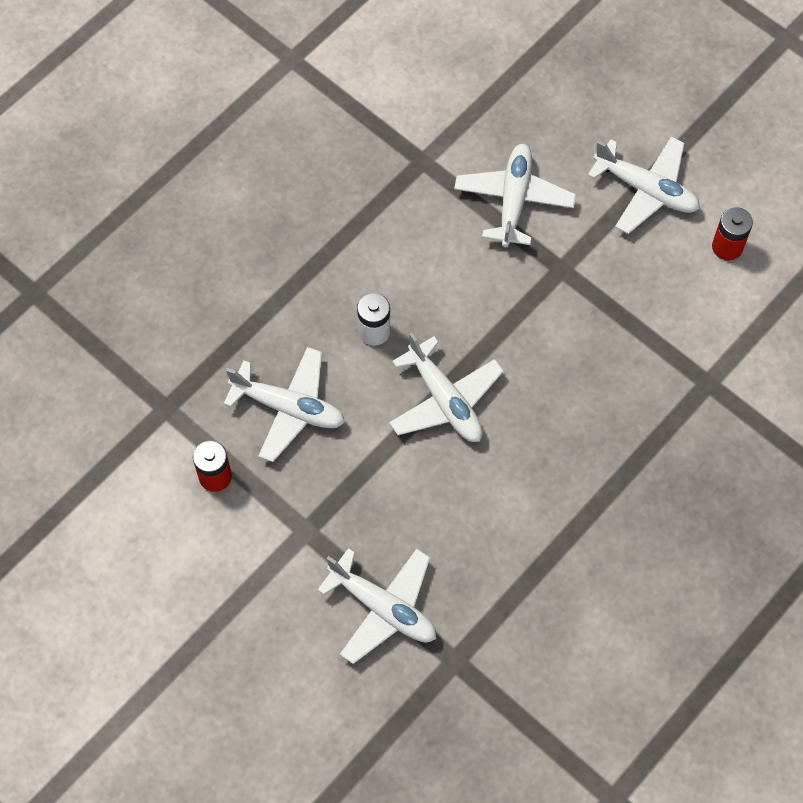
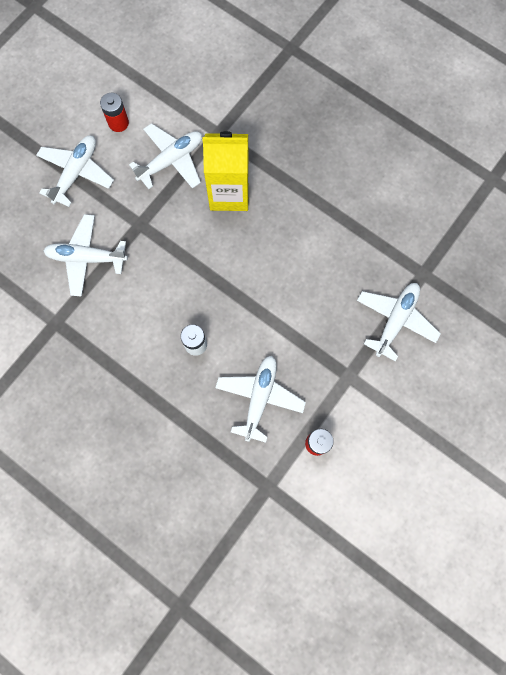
camera: 95 degrees left, 10 degrees up
(445, 400) = (244, 293): white plane -> white plane (171, 160)
(604, 391) = (229, 193): none -> yellow carton

